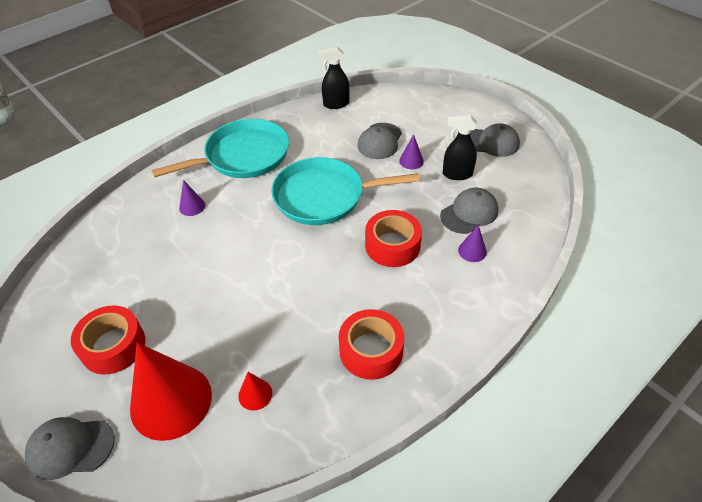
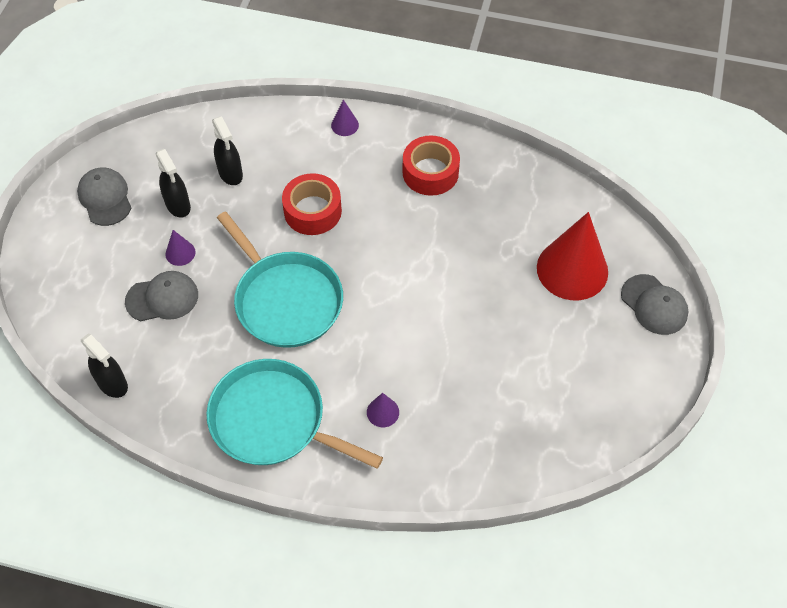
camera: 125 degrees left, 10 degrees up
(113, 346) = (569, 346): red tape -> none
(255, 394) = (522, 221): red cone -> none
(469, 213) = (230, 173): grey cap -> black spray bottle
(472, 251) = (279, 153): purple cone -> purple cone (345, 125)

